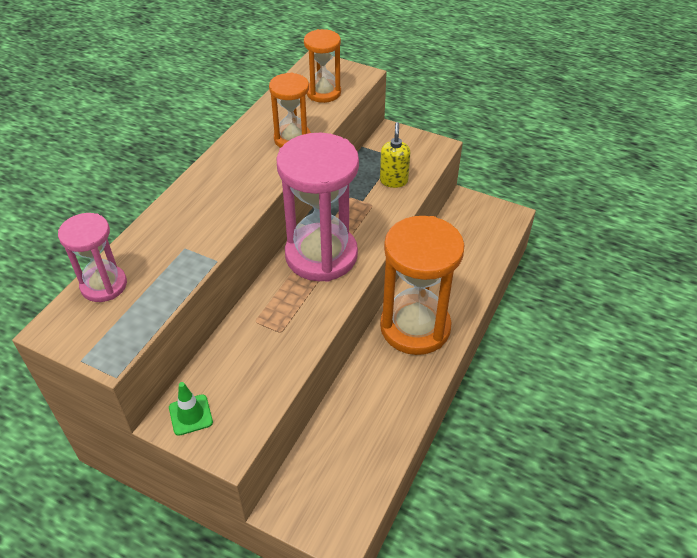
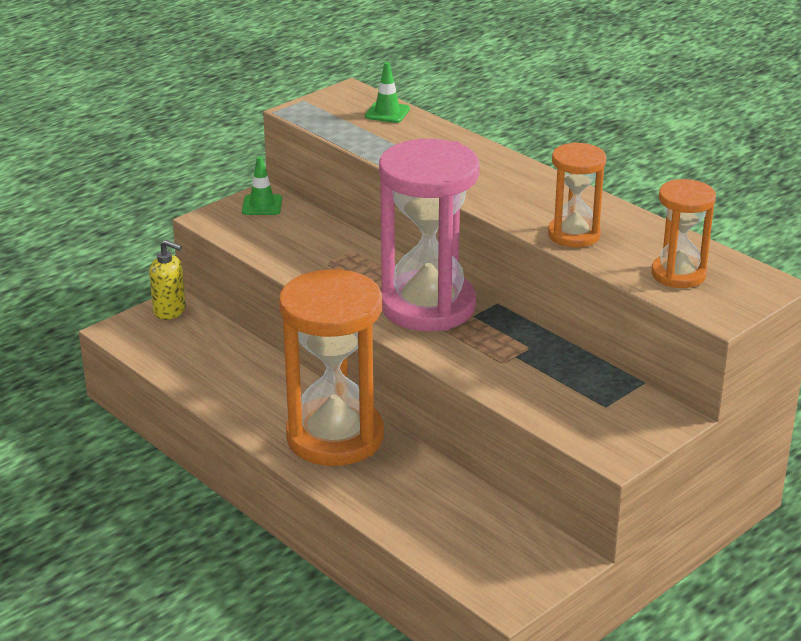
camera: 110 degrees right, 15 degrees down
(104, 285) = (387, 113): pink hourglass -> green traffic cone
(393, 181) = (546, 391): yellow soap dispenser -> yellow soap dispenser (170, 311)

